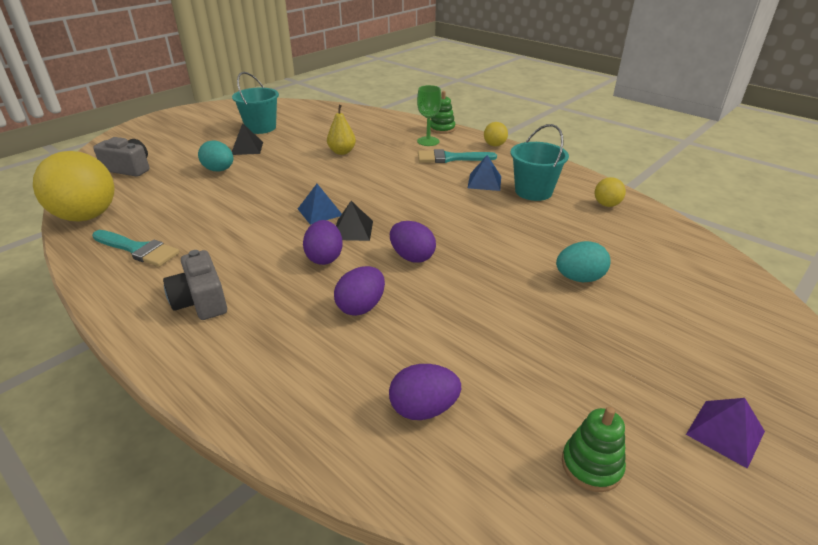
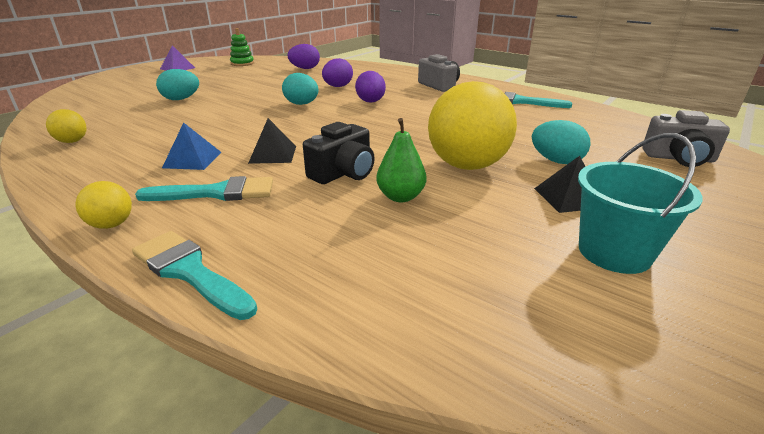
camera: 175 degrees right, 5 degrees down
(87, 216) = (609, 116): yellow ball -> yellow ball (467, 165)
(320, 212) = (391, 126): blue pyramid -> none
(342, 152) = (400, 197): yellow pear -> green pear
(353, 230) = (353, 116): black pyramid -> black pyramid (273, 154)
(373, 167) = (343, 173): none -> black camera
(412, 257) = (302, 104): purple egg -> turquoise egg
(428, 141) = (240, 229): green goblet -> none
(442, 129) = (189, 271): green stacking toy -> turquoise brush
(533, 191) = (140, 151): turquoise bucket -> none

